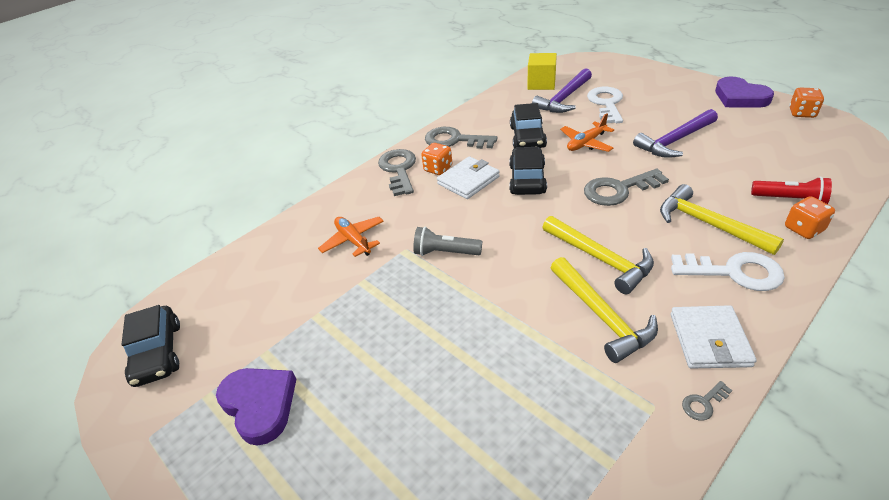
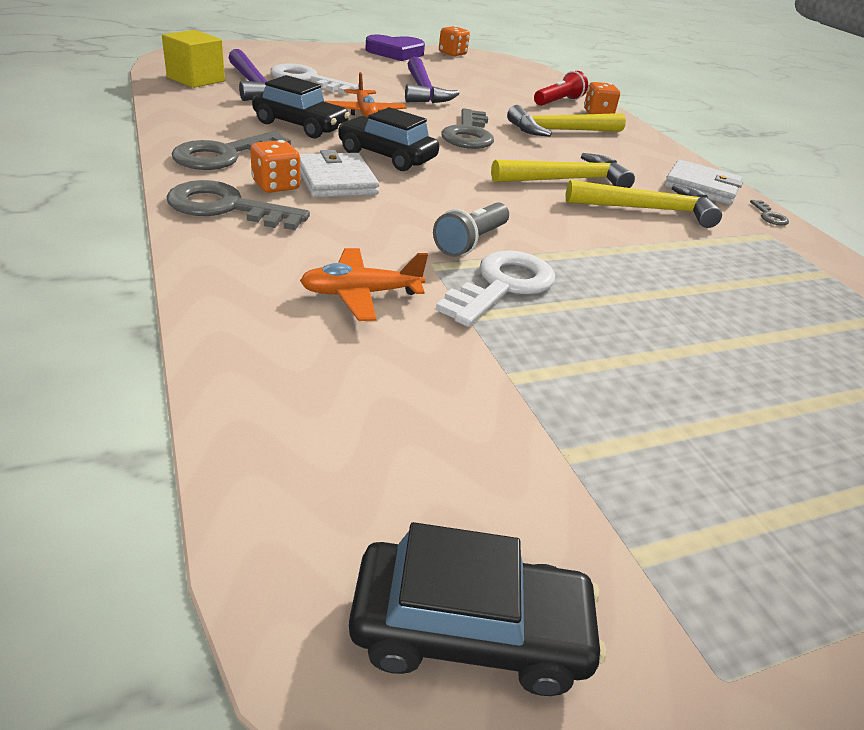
camera: 75 degrees left, 5 degrees down
(260, 405) = (687, 486): purple heart -> none
(734, 272) = (629, 149): white key -> white key (502, 286)

